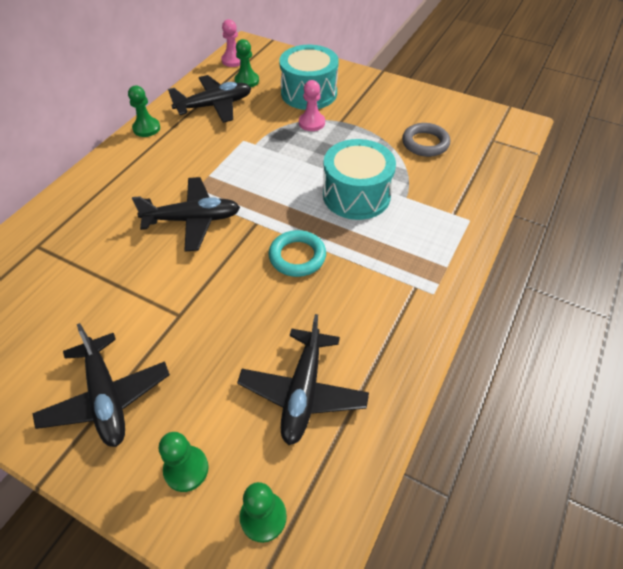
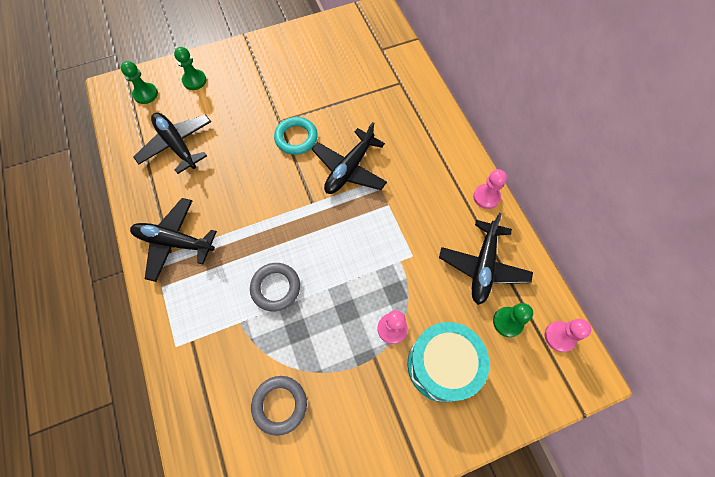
camera: 130 degrees right, 15 degrees up
(106, 397) = (261, 70): black plane -> black plane (174, 242)
(146, 128) = (486, 197): green pawn -> pink pawn
(297, 256) = (260, 205): turquoise ring -> turquoise ring (296, 138)
(356, 195) = (275, 288): turquoise drum -> grey ring

